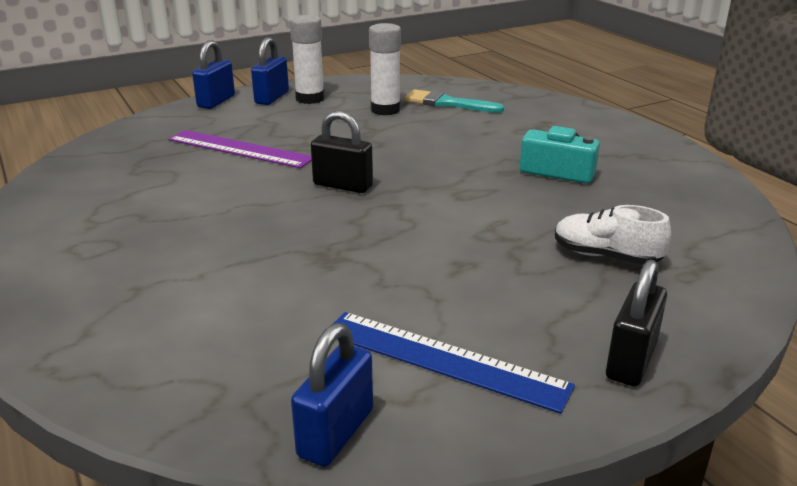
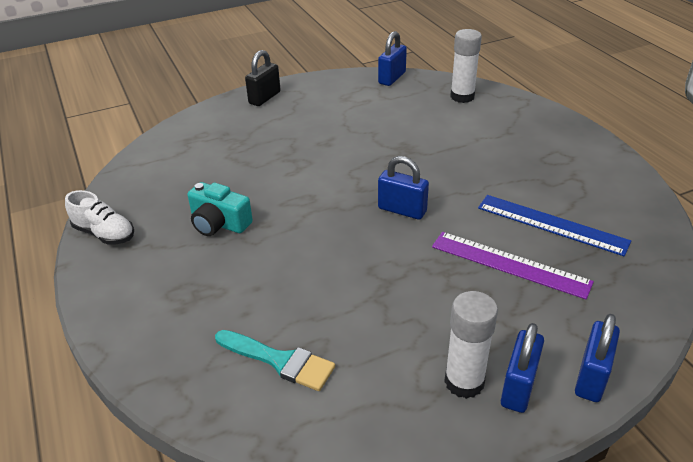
camera: 175 degrees left, 10 degrees up
(343, 185) = (402, 210): black padlock -> blue padlock
(385, 110) = (361, 344): white glue stick -> white glue stick (462, 97)
(443, 359) = (347, 99): blue ruler -> blue ruler (551, 224)
(605, 256) = (238, 146): white shoe -> white shoe (104, 234)

